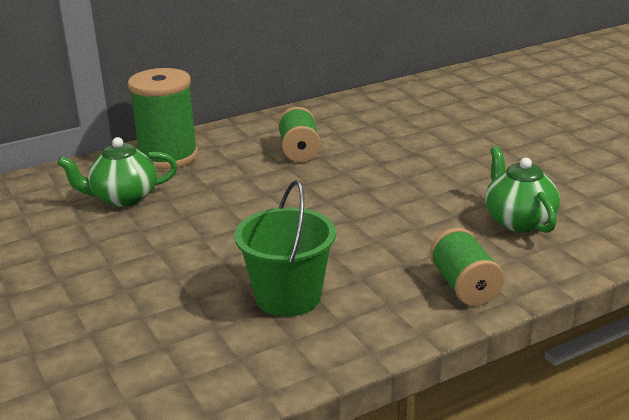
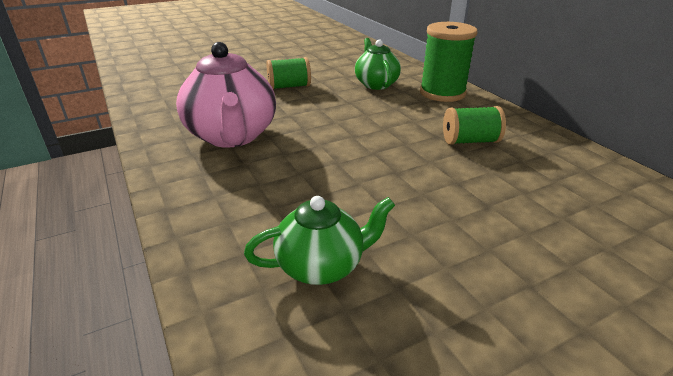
camera: 90 degrees right, 5 degrees up
(288, 297) = (232, 136): green bucket -> pink teapot
(464, 286) = (208, 212): green spool -> green spool (289, 87)

